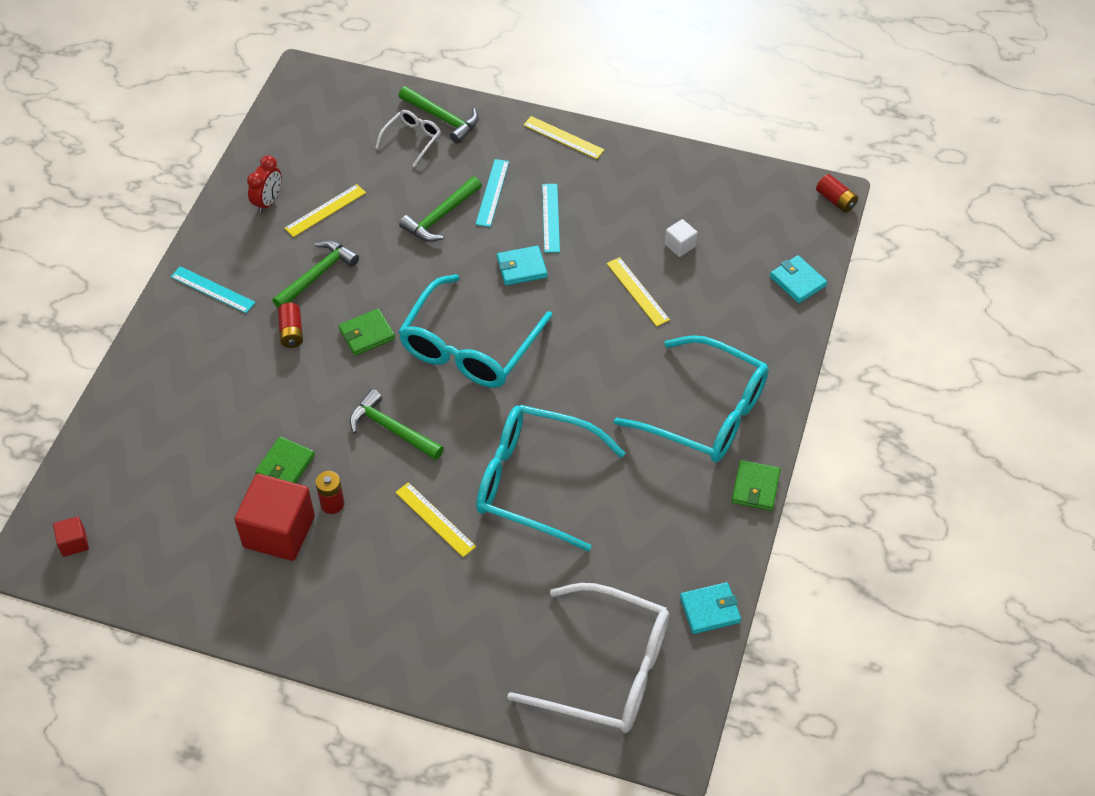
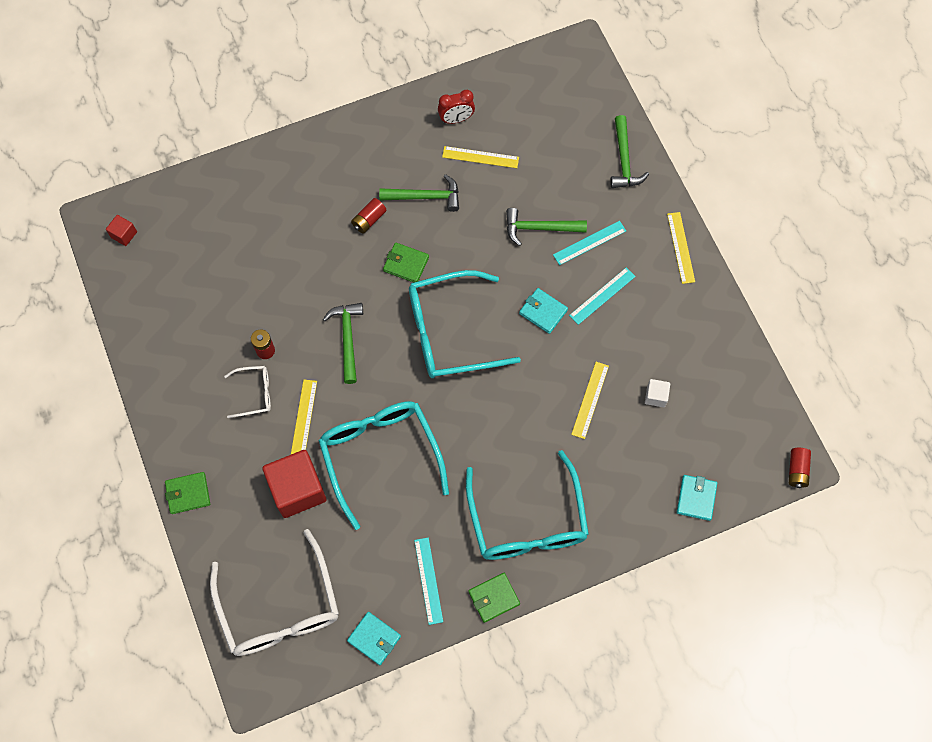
camera: 50 degrees right, 15 degrees up
(213, 289) = (361, 148): turquoise ruler -> turquoise ruler (428, 580)
(279, 531) = (221, 337): red cube -> red cube (297, 490)
(285, 465) = (270, 301): green wallet -> green wallet (188, 493)
(412, 140) = (587, 157): white glasses -> white glasses (254, 393)

